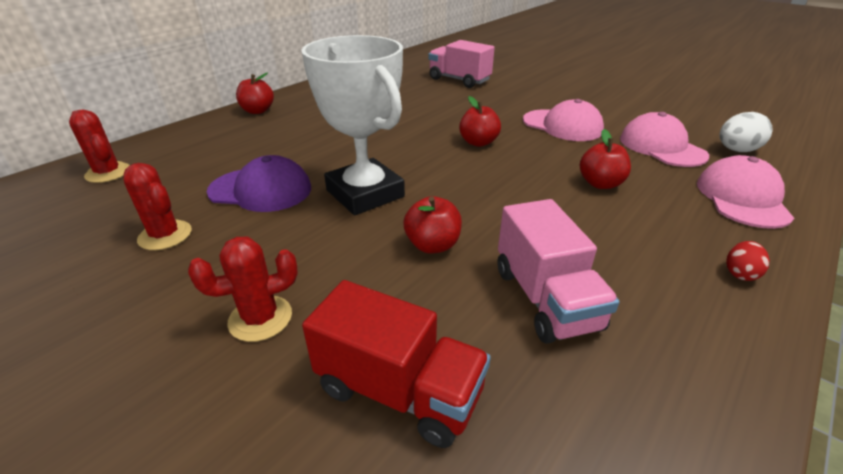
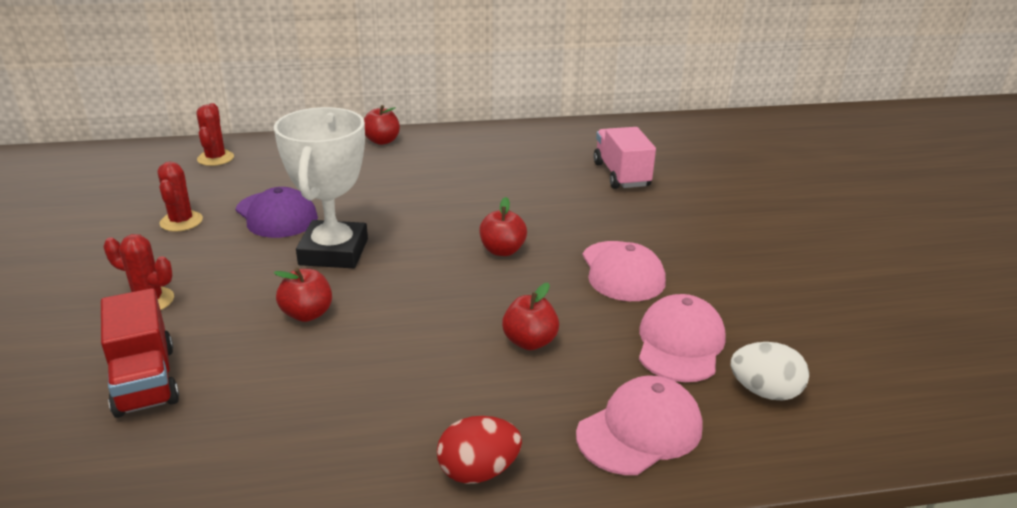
camera: 40 degrees right, 5 degrees down
(545, 298) = (306, 390): pink truck -> none
(740, 273) = (478, 471): red egg -> red egg, size x1.66

